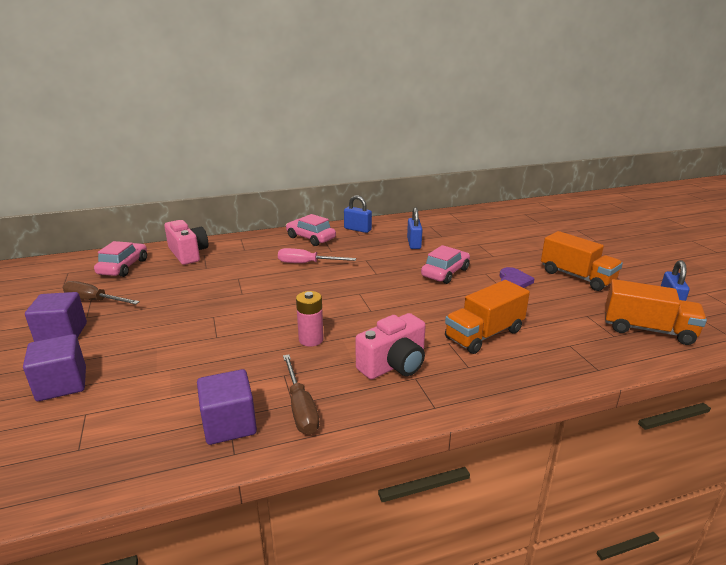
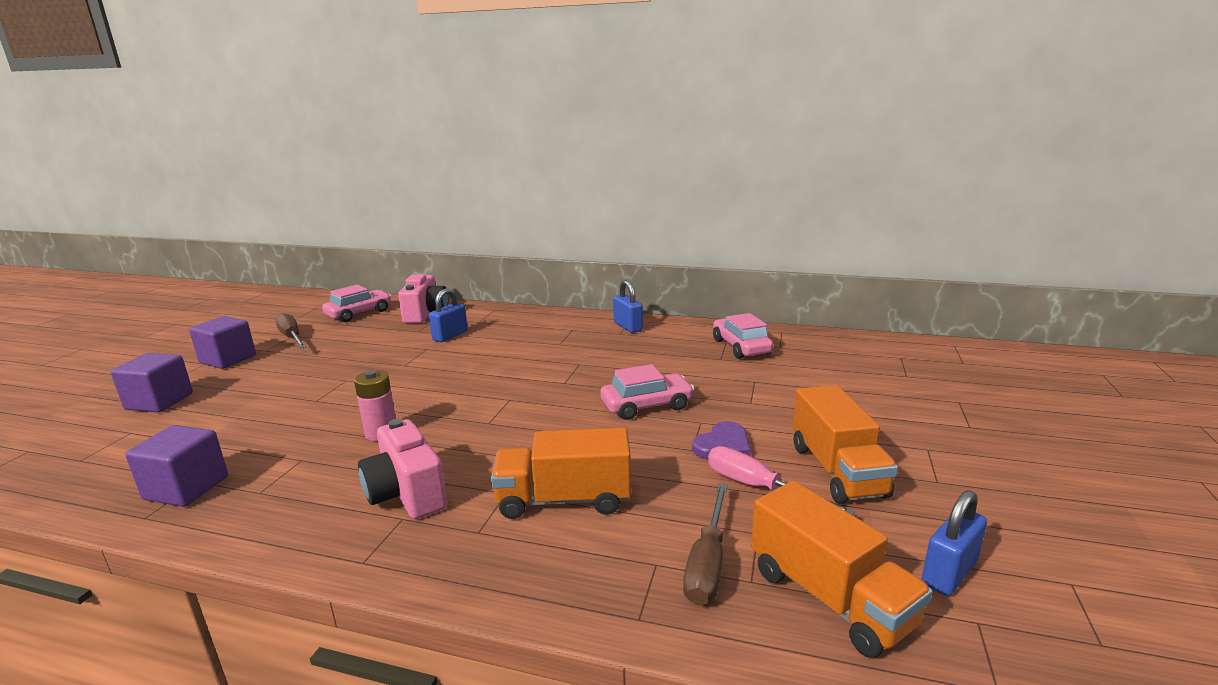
camera: 35 degrees right, 5 degrees down
(300, 407) = (257, 499): brown screwdriver -> brown screwdriver (707, 563)
(307, 263) = (512, 351): pink screwdriver -> pink screwdriver (758, 488)
(310, 238) = (561, 325): pink car -> pink car (741, 347)
(394, 365) = (406, 493): pink camera -> pink camera turned 60 degrees clockwise
(414, 243) = (667, 359): blue padlock -> blue padlock (450, 336)

